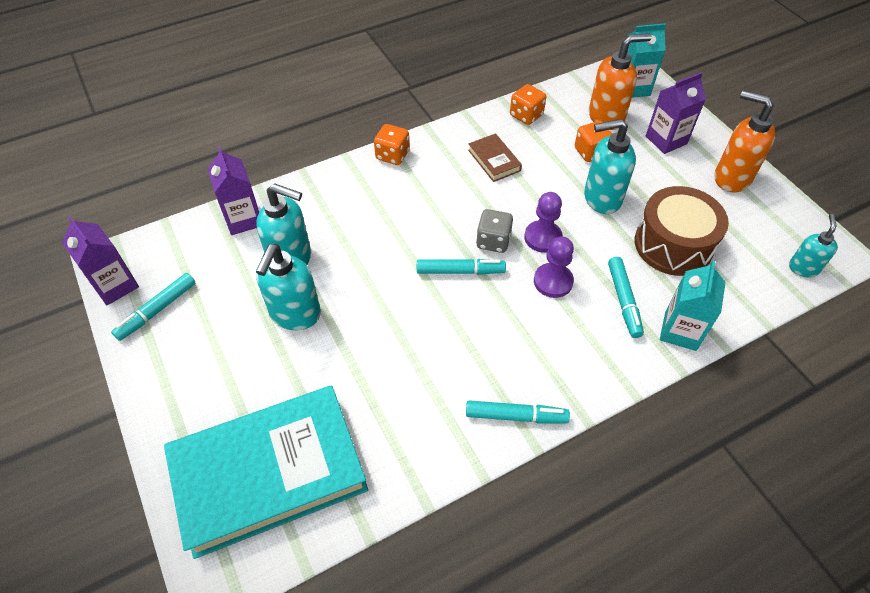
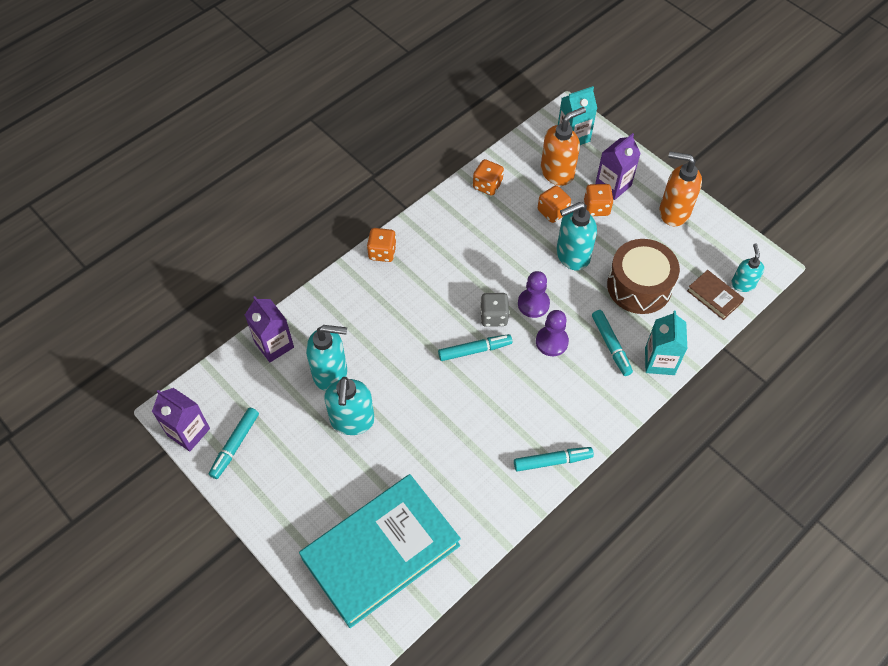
camera: 15 degrees left, 5 degrees up
(494, 160) = (472, 238): brown book -> brown book (714, 296)
(641, 158) = (596, 208): none -> orange dice

